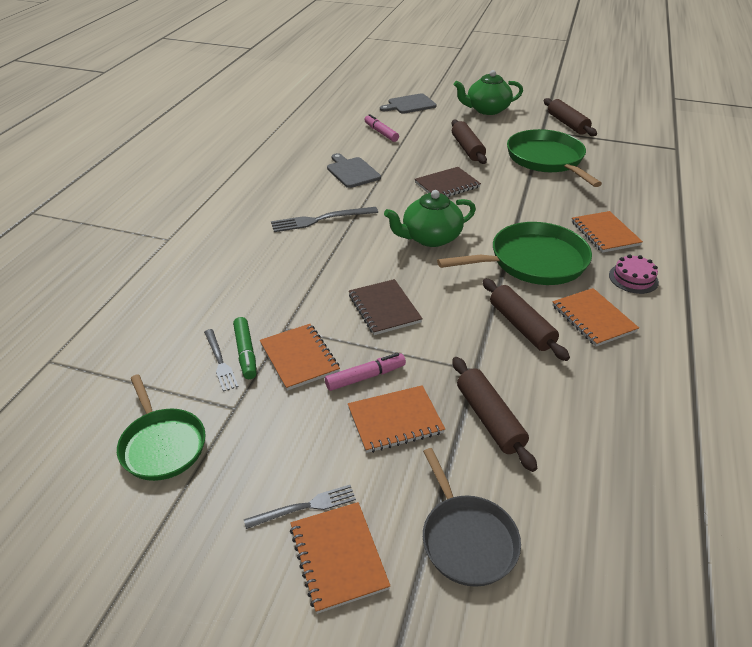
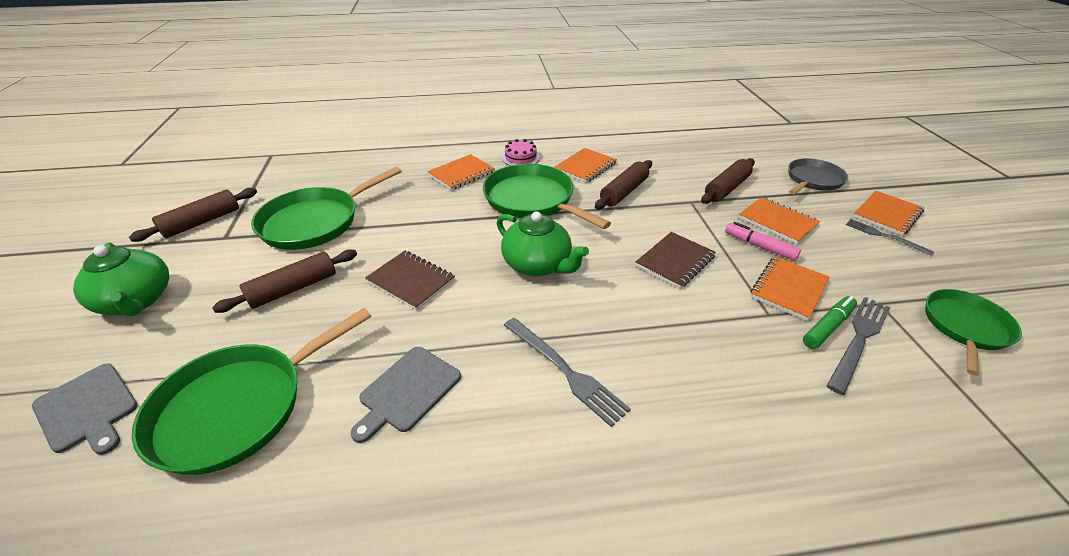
camera: 115 degrees left, 0 degrees up
(220, 361) = (859, 339): grey fork -> grey fork, size x1.55
(381, 132) = (238, 407): pink marker -> green pan

